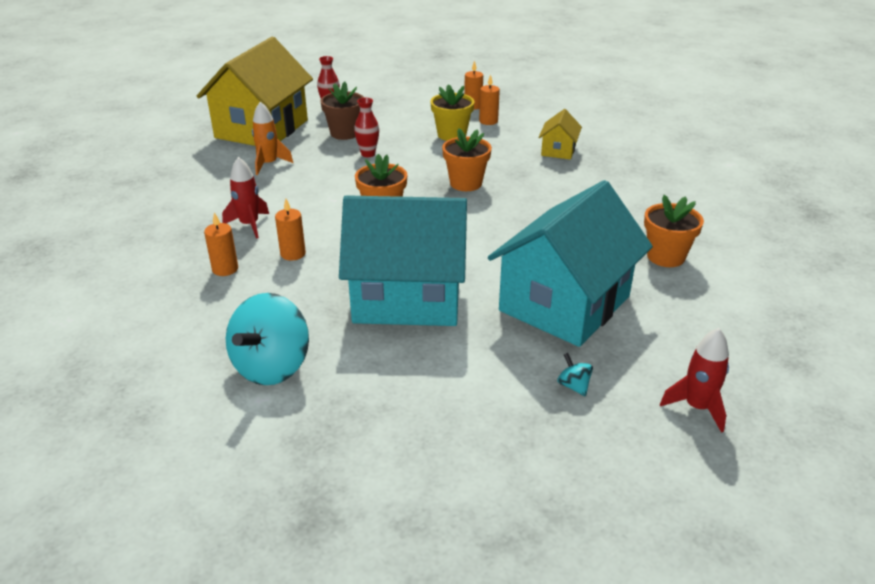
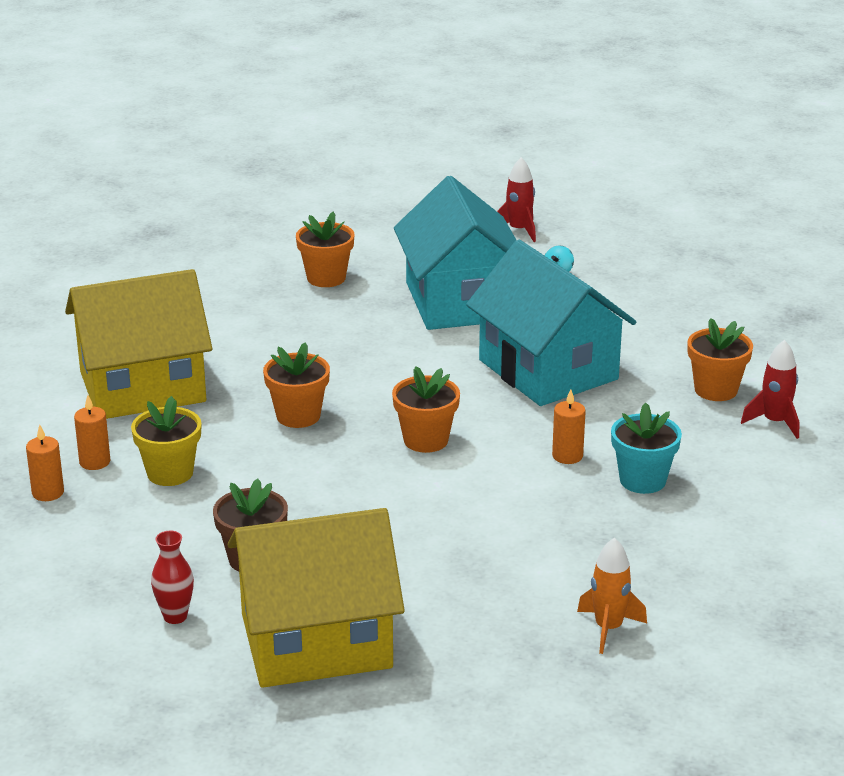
camera: 125 degrees left, 5 degrees down
(225, 269) = (642, 480): orange candle -> turquoise flower pot
(249, 225) = (555, 510): red rocket -> red rocket (775, 422)
(269, 164) = (411, 573): orange rocket -> orange rocket (608, 628)
(272, 367) = (716, 390): turquoise spinning top -> orange flower pot
(368, 154) = (296, 511): red vase -> none
(558, 150) = (142, 387): yellow house -> yellow house, size x2.29
(564, 303) = (460, 301): turquoise house -> turquoise house turned 75 degrees clockwise

